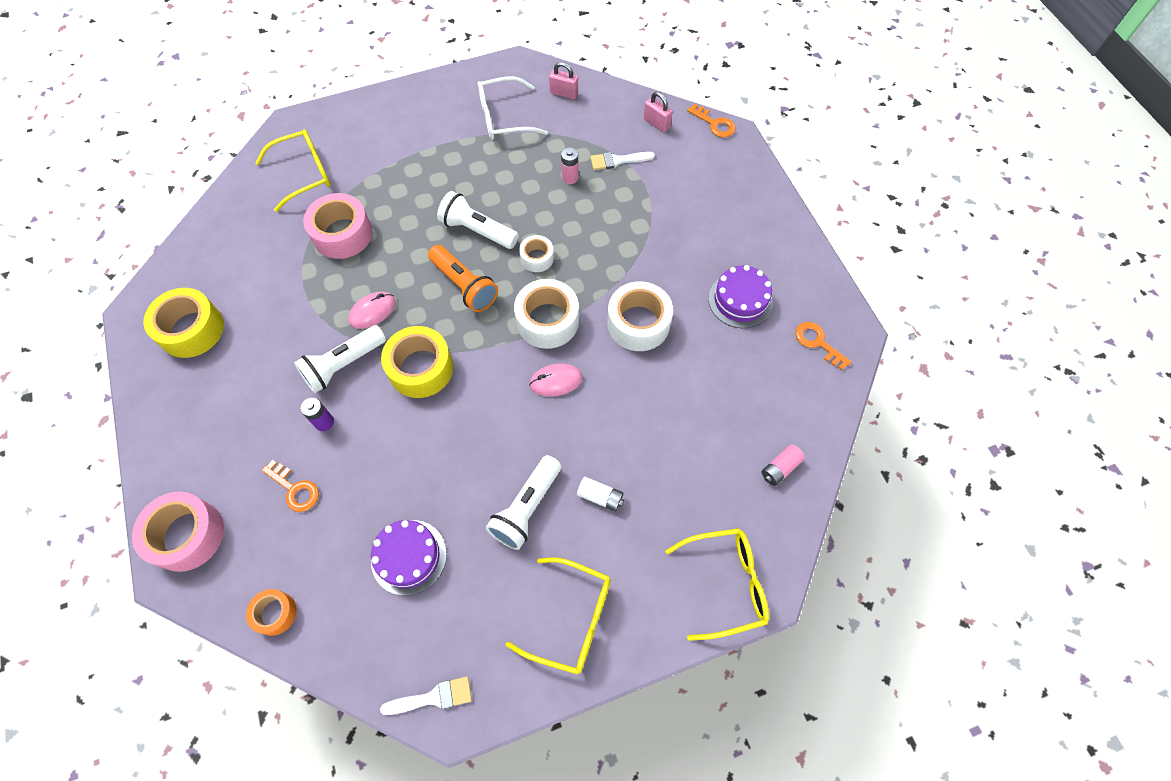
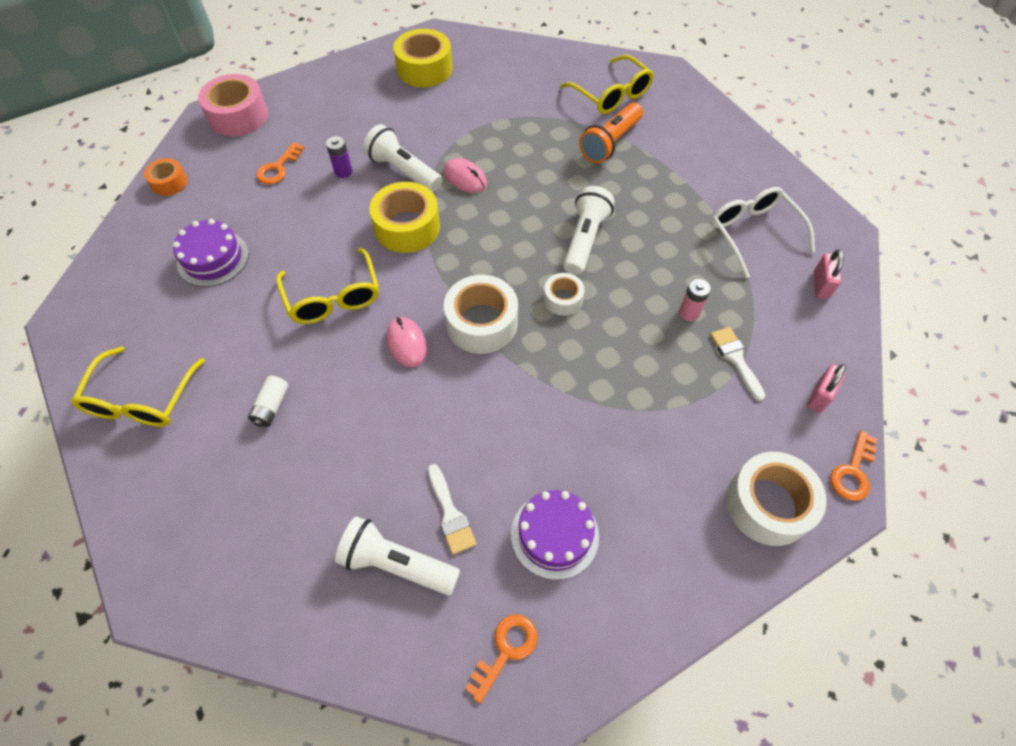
camera: 80 degrees right, 5 degrees down
(342, 234) = (549, 137): pink tape -> none
(433, 697) = (83, 302): white brush -> white brush (450, 514)
(464, 285) = (511, 242): orange flashlight -> orange flashlight (610, 143)
(526, 508) = (259, 341): white flashlight -> white flashlight (397, 564)
(638, 323) = (495, 415): white tape -> white tape (768, 504)
(726, 583) = (165, 551): yellow glasses -> yellow glasses (333, 297)
(780, 468) = (310, 607): pink battery -> none

